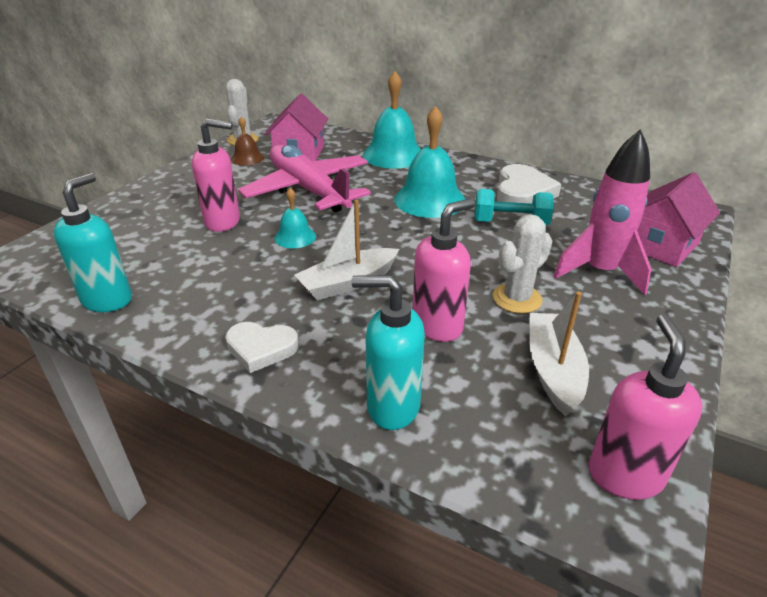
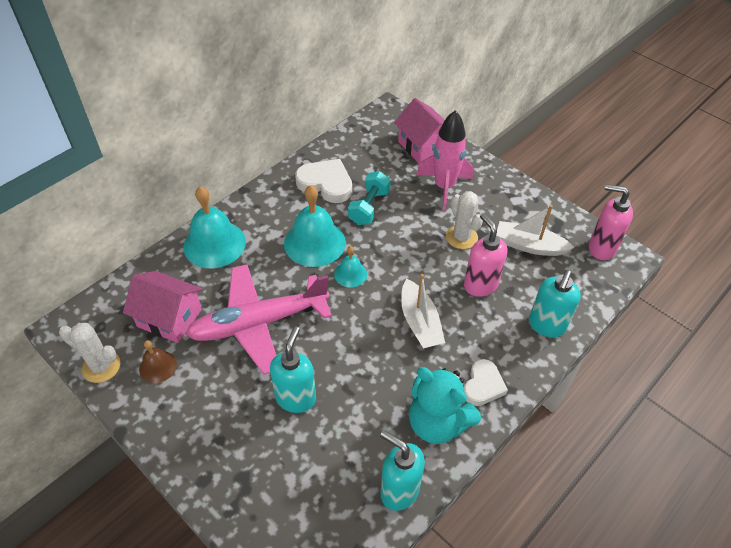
camera: 75 degrees left, 15 degrees up
(198, 316) = (437, 423): none -> turquoise teddy bear
(223, 222) = (296, 398): pink soap dispenser -> turquoise soap dispenser
(295, 237) = (342, 346): turquoise bell -> turquoise bell (350, 274)

